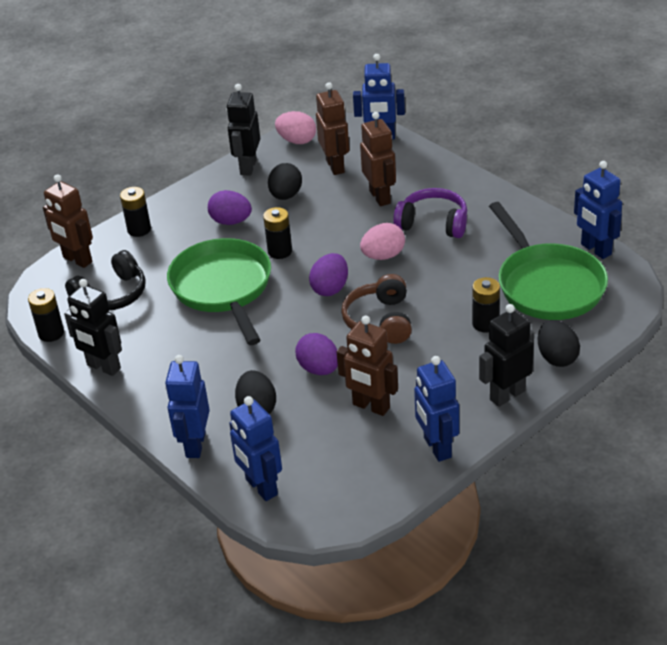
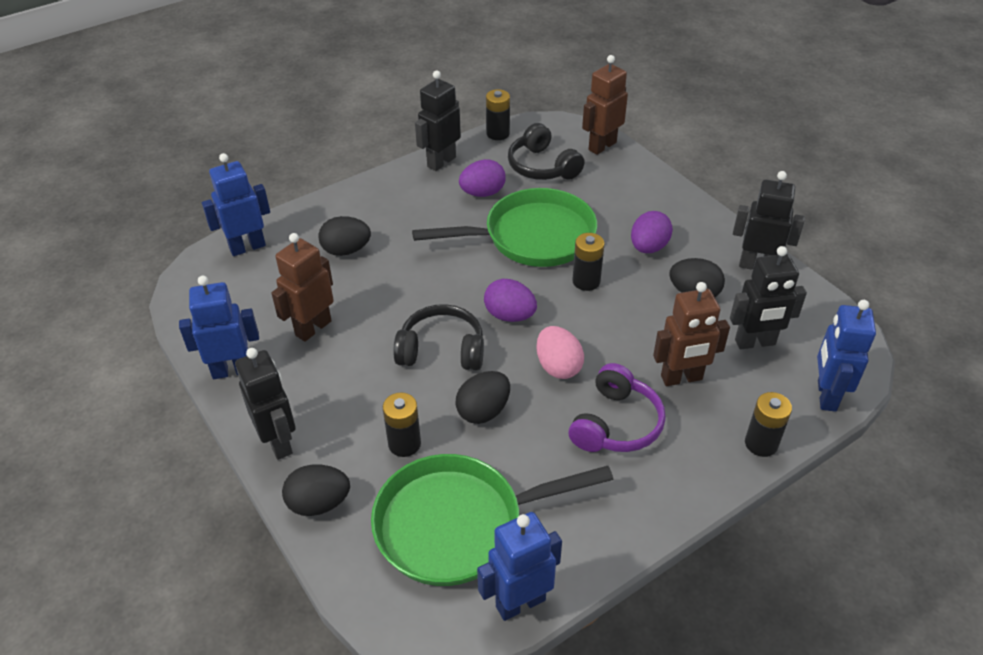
camera: 95 degrees right, 5 degrees up
(139, 229) = (644, 183): black battery -> black battery (761, 443)
(195, 445) = (319, 211): blue robot -> none
(297, 141) = (815, 312): pink egg -> none
(319, 369) = (383, 296): purple egg -> purple egg (482, 193)
(335, 166) = (755, 342): brown robot -> black robot
(380, 321) = (442, 350): brown headphones -> black headphones
(440, 288) = (483, 411): none -> black egg

